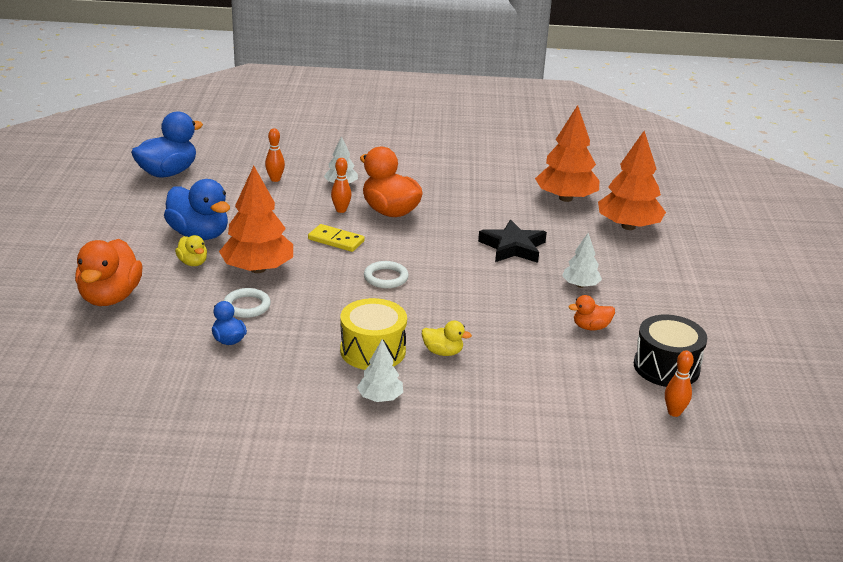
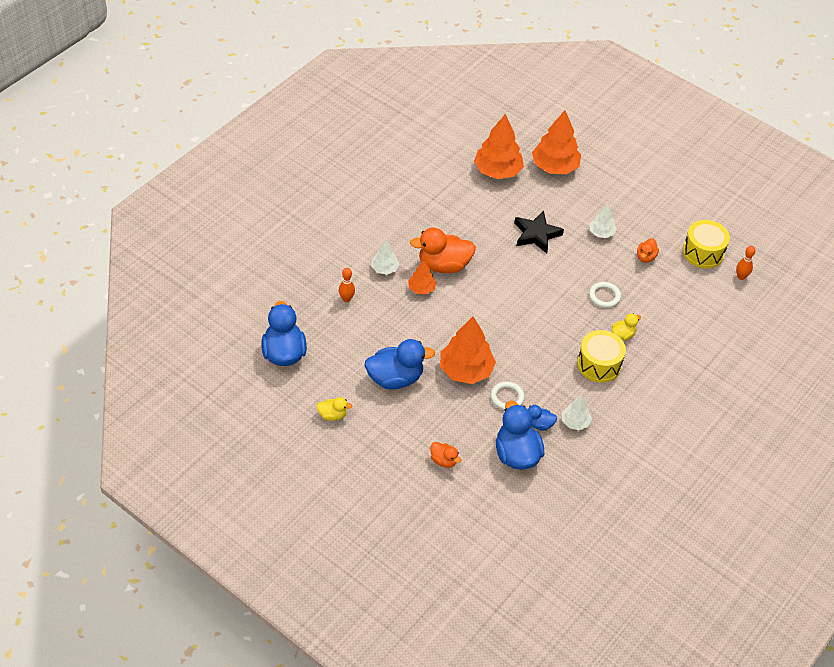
camera: 55 degrees left, 20 degrees up
(110, 297) = (444, 460): orange duck -> orange duck, size x0.50
(165, 340) = (516, 454): none -> blue duck
(193, 263) = (431, 399): yellow duck -> yellow duck (332, 415)
(336, 240) = (460, 313): yellow domino -> none
(341, 210) = (421, 288): orange bowling pin -> orange tree
(380, 398) = (646, 386): white tree -> white tree (575, 422)
(386, 278) = (525, 314): white ring -> white ring (604, 296)
(666, 367) = (703, 252): black drum -> yellow drum

